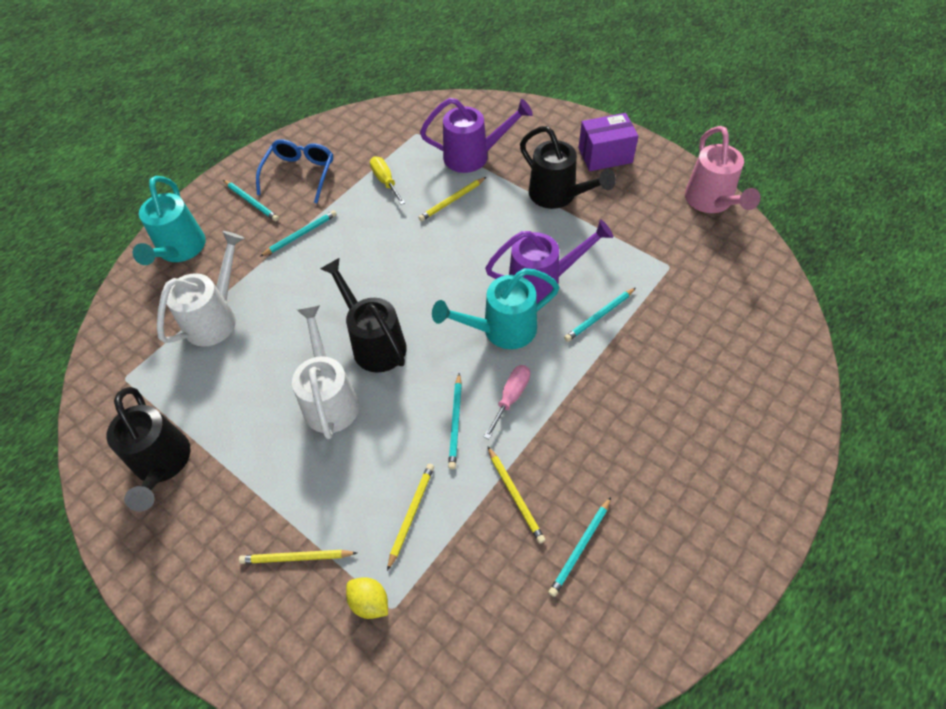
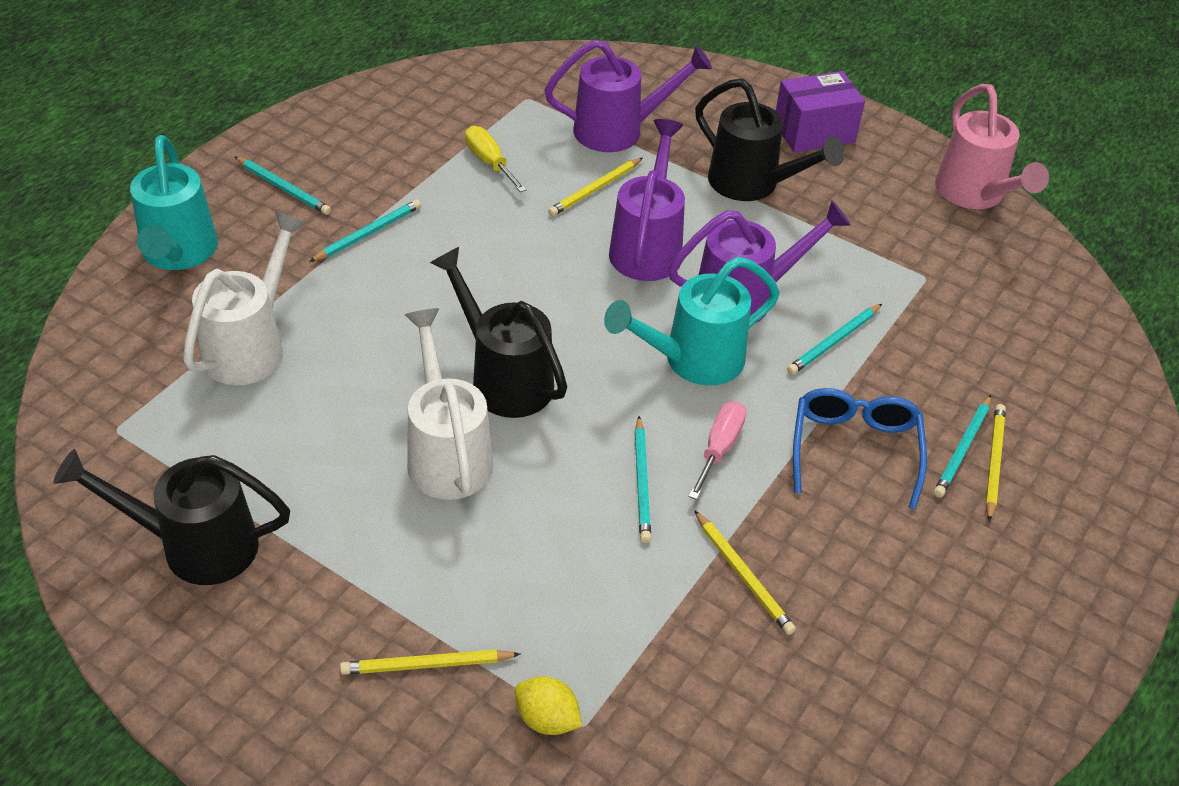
camera: 10 degrees left, 10 degrees down
(162, 464) = (196, 546): black watering can -> black watering can turned 120 degrees clockwise
(300, 174) = (354, 151): blue glasses -> blue glasses (854, 449)
(411, 514) = (592, 603): yellow pencil -> yellow pencil (993, 462)
(481, 244) = (647, 247): none -> purple watering can
(580, 548) = (846, 639): turquoise pencil -> turquoise pencil (963, 449)

